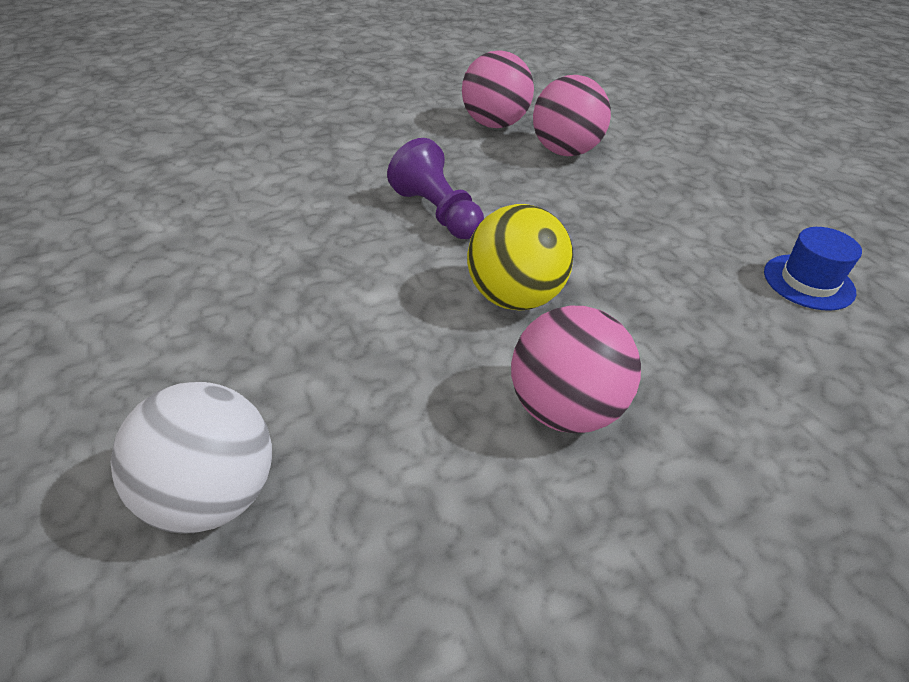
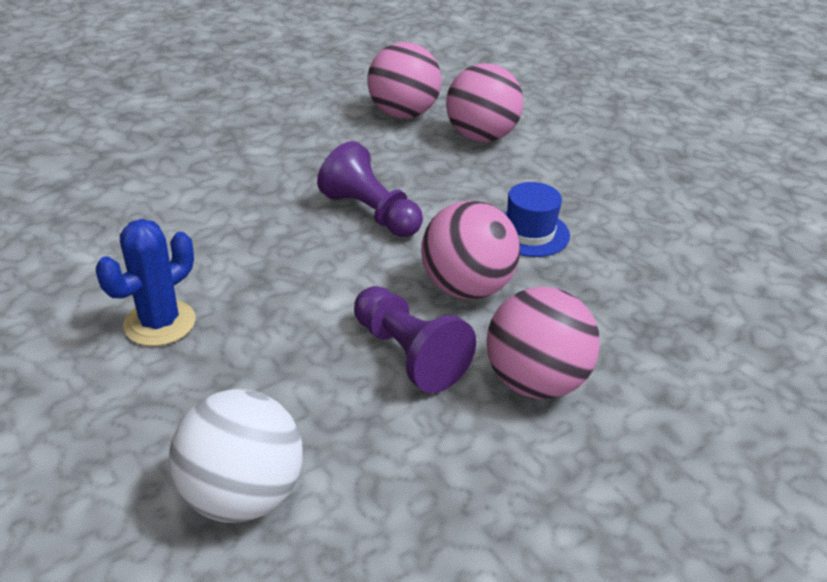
camera: 10 degrees left, 5 degrees down
(198, 297) = (160, 323): none -> blue cactus
(435, 361) = (409, 354): none -> purple pawn
(514, 297) = (466, 288): yellow ball -> pink ball
(808, 282) = (729, 243): blue hat -> blue hat (529, 233)

